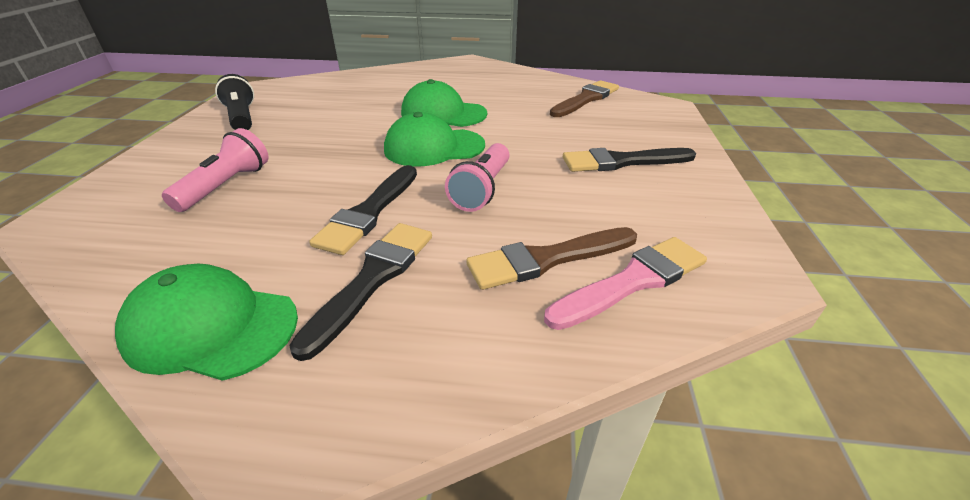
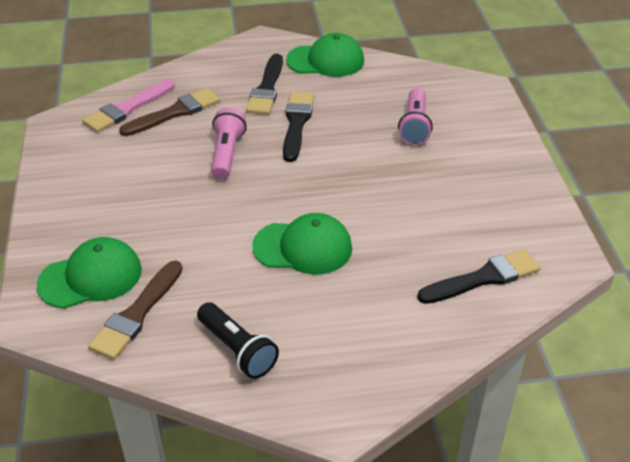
camera: 165 degrees right, 5 degrees up
(242, 118) = (505, 201): black flashlight -> black flashlight (237, 350)
(434, 147) = (285, 192): green cap -> green cap (91, 277)
(622, 161) = (113, 203): black brush -> black brush (483, 278)

